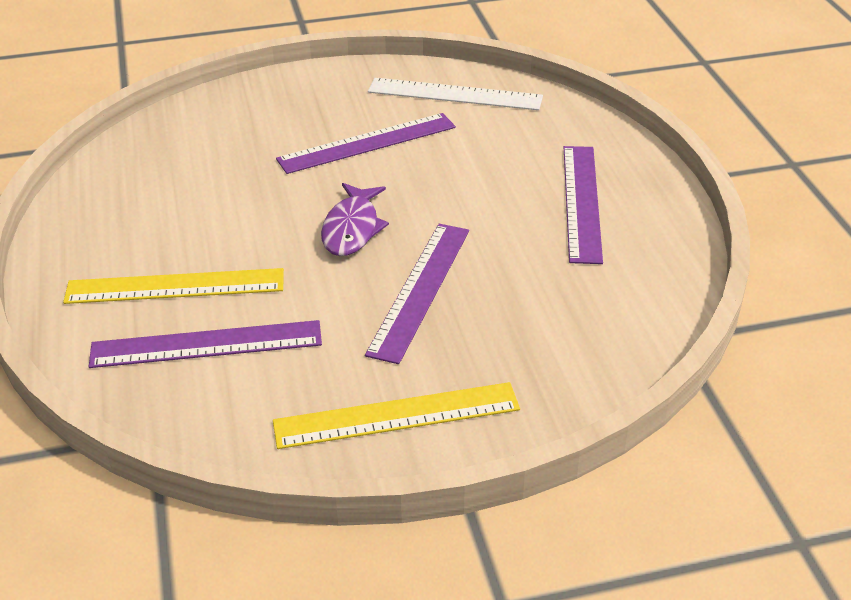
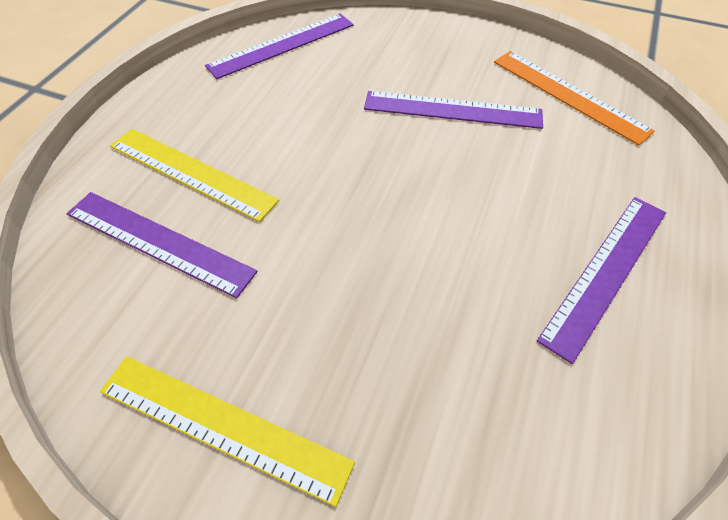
camera: 35 degrees right, 15 degrees up
(352, 229) = (367, 189): purple fish -> none
(420, 290) = (368, 288): purple ruler -> purple ruler (282, 45)
(455, 94) = (568, 95): white ruler -> orange ruler

